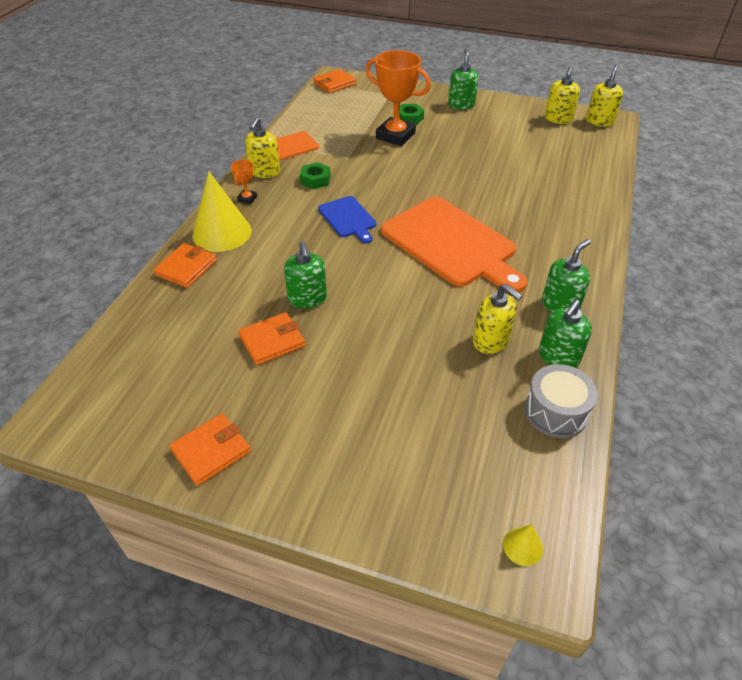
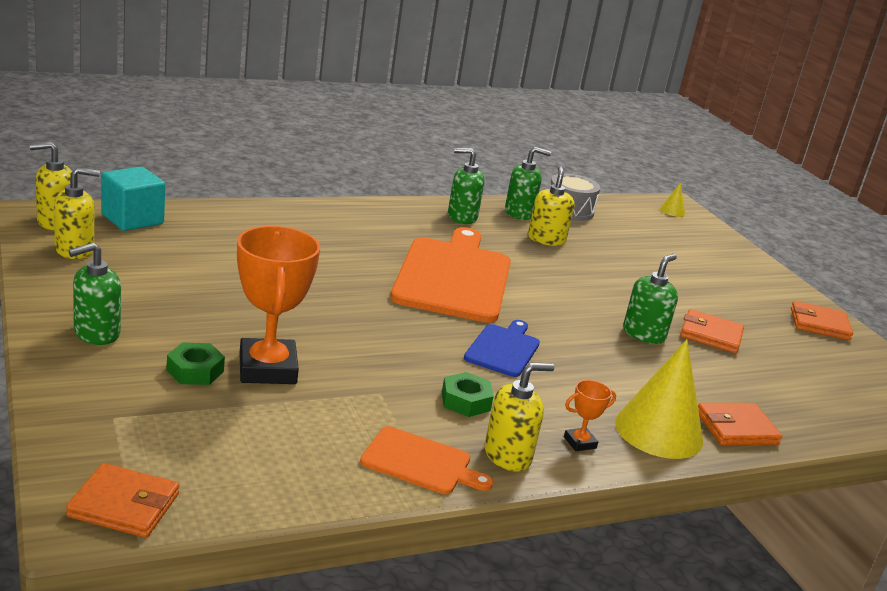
camera: 135 degrees left, 20 degrees down
(598, 145) = (132, 219): none -> turquoise cube

